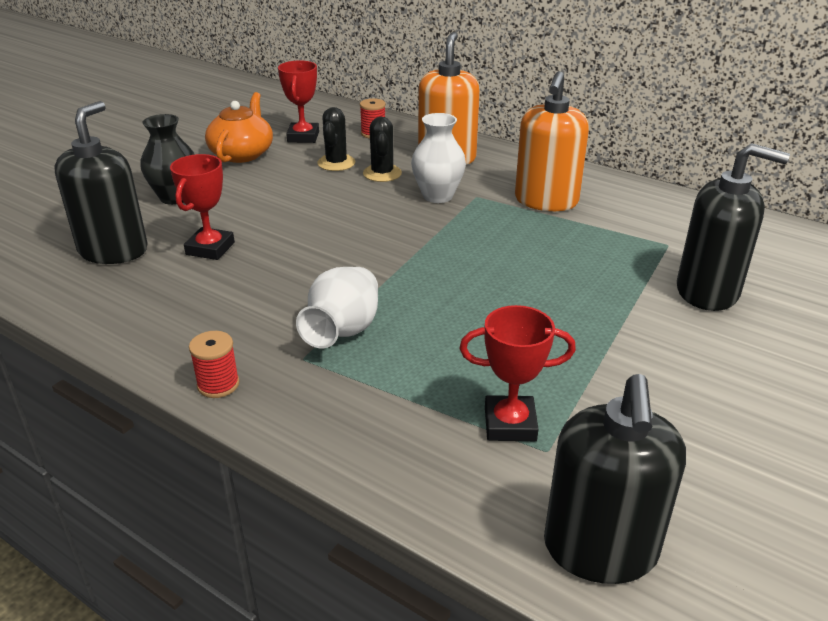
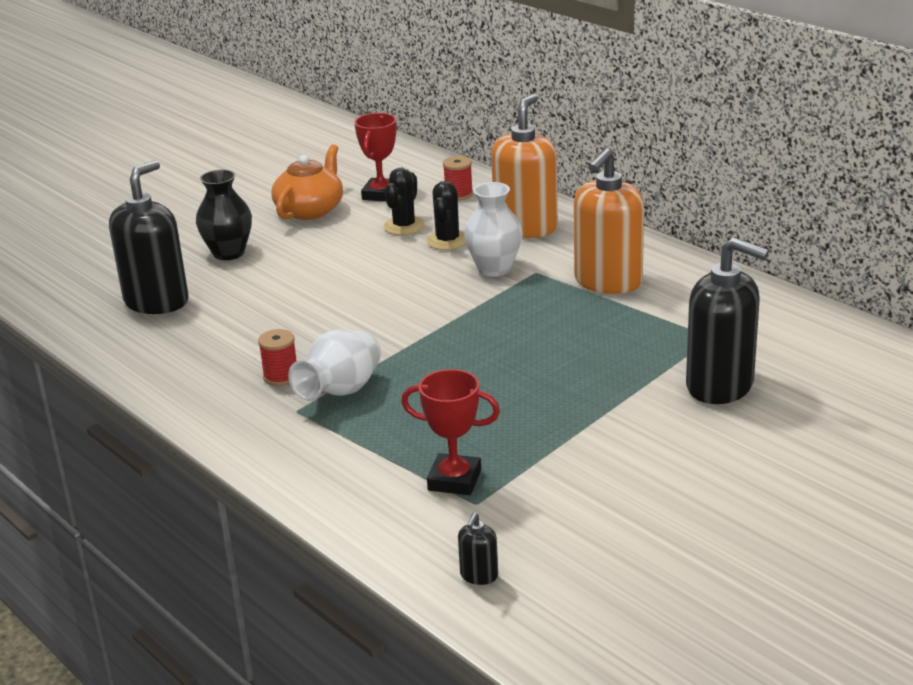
camera: 15 degrees right, 5 degrees down
(210, 248) = (246, 306): red trophy -> none
(218, 384) = (215, 425): red spool -> red spool (281, 376)
(600, 549) = (479, 575): black soap dispenser -> black soap dispenser, size x0.41

